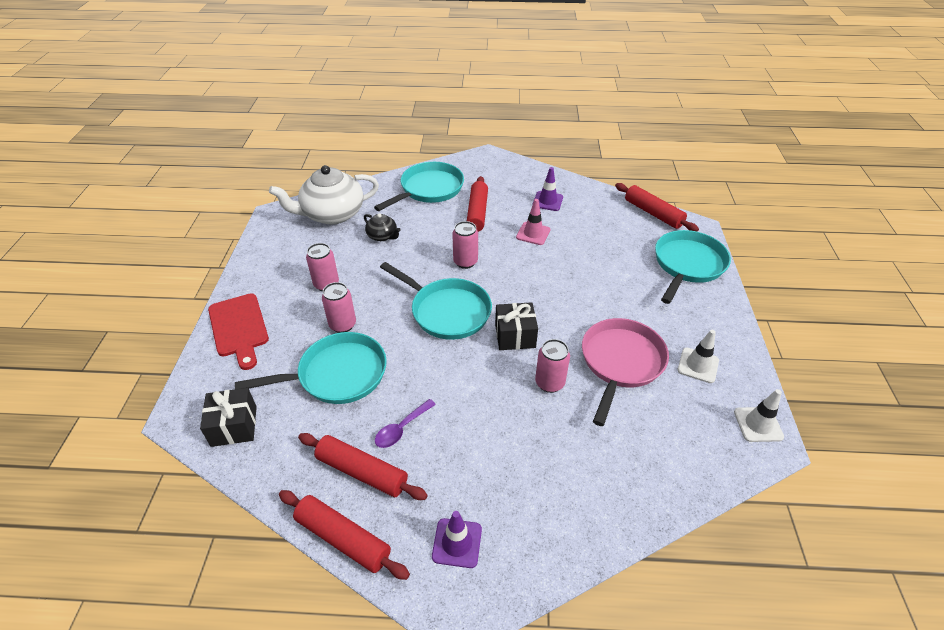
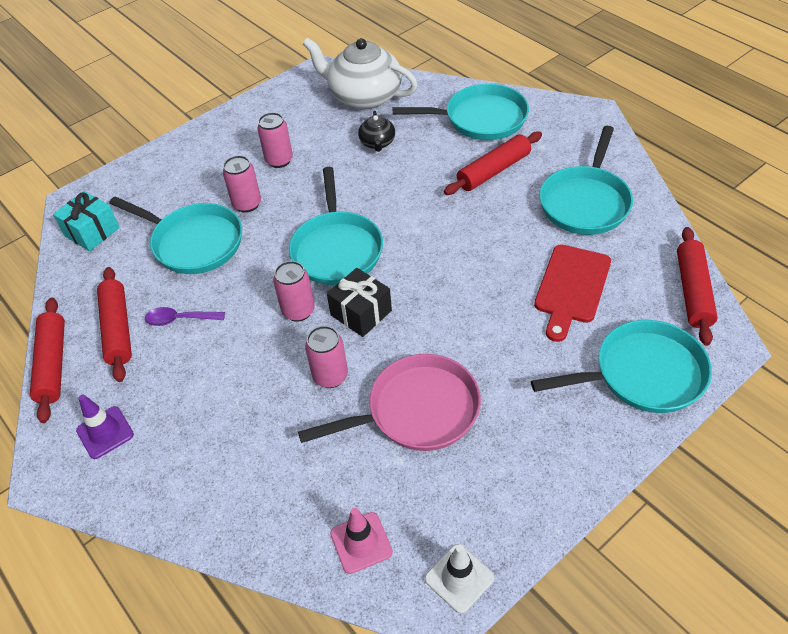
camera: 50 degrees right, 5 degrees up
(234, 426) = (92, 232): black gift -> turquoise gift
(239, 328) = (180, 157): red cutting board -> red cutting board (571, 287)
(465, 262) = (414, 214): pink can -> pink can (298, 311)
(533, 233) = (518, 227): pink traffic cone -> pink traffic cone (361, 542)
(547, 201) = (585, 202): purple traffic cone -> turquoise pan
(698, 365) = (487, 476): white traffic cone -> none

